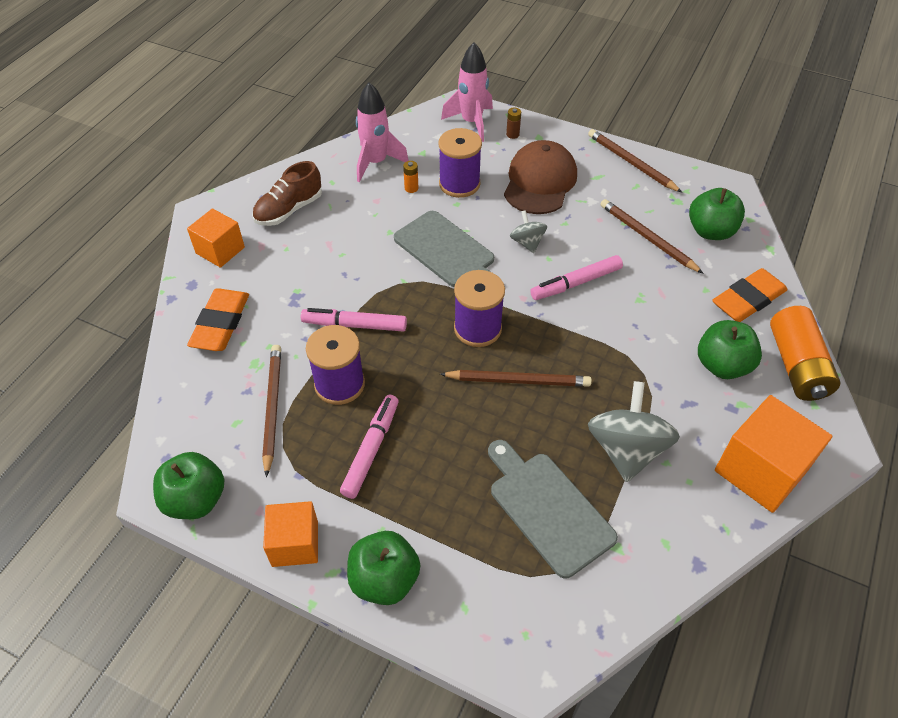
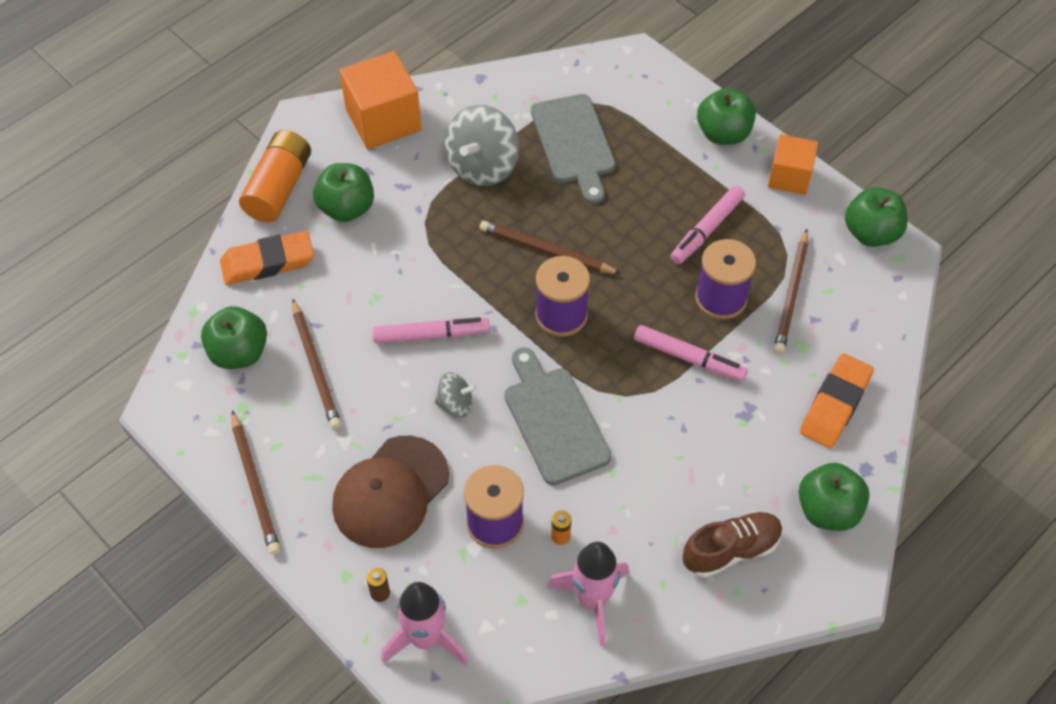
camera: 160 degrees left, 5 degrees up
(220, 250) = (828, 510): orange cube -> green apple
(527, 242) = (455, 404): grey spinning top -> grey spinning top turned 90 degrees counterclockwise

